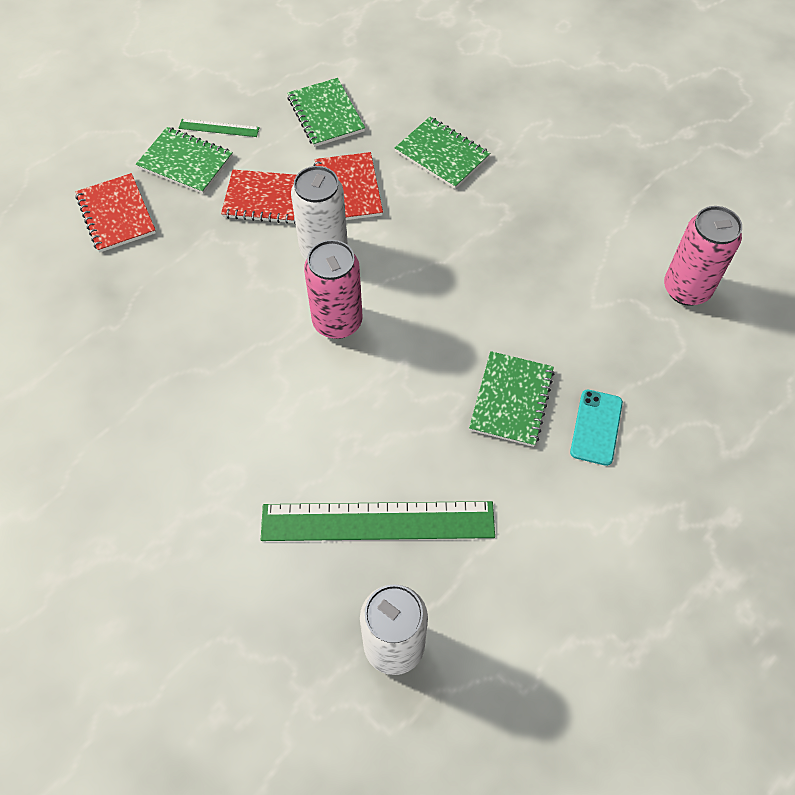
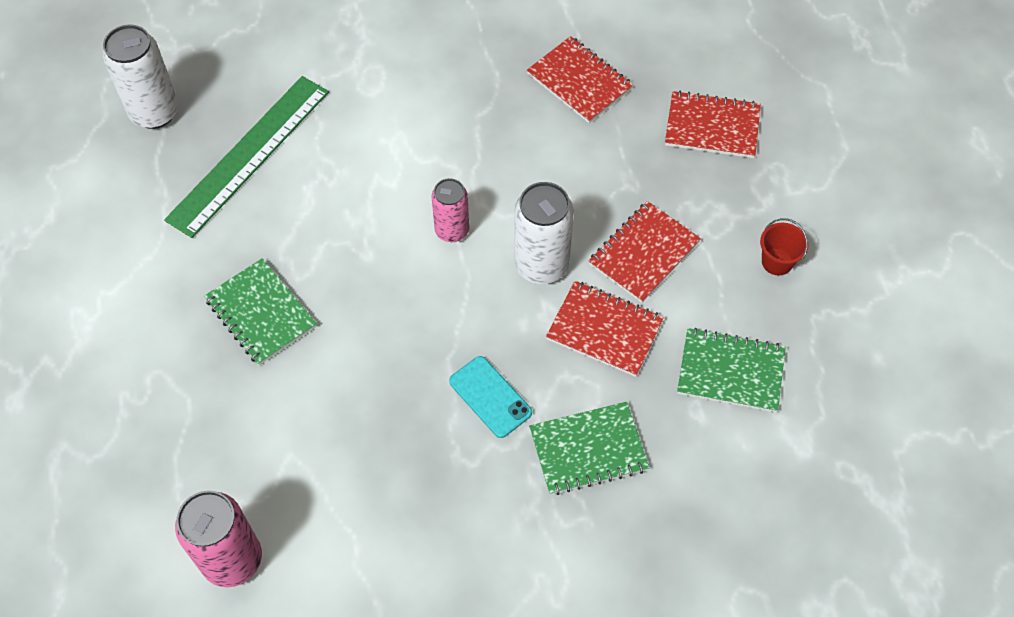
camera: 125 degrees right, 0 degrees up
(123, 321) = (579, 81): none -> red notebook
(185, 162) = (745, 210): green notebook -> none
(219, 128) = (777, 262): green ruler -> red bucket
(337, 322) = (452, 230): pink can -> pink can, size x0.64
(596, 427) = (178, 360): turquoise phone -> turquoise phone (490, 397)

